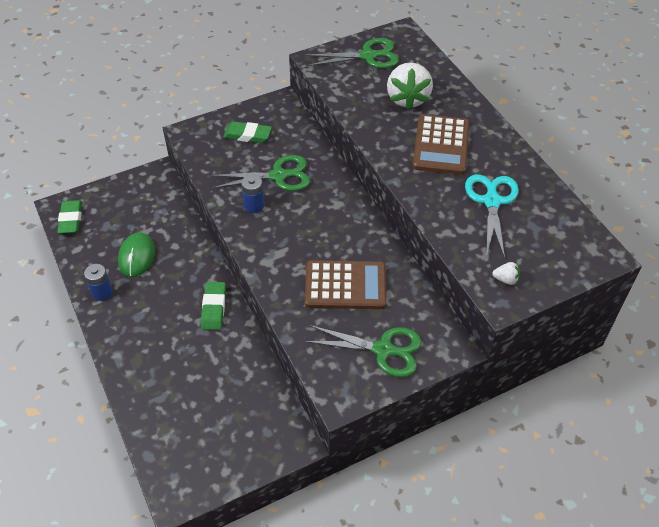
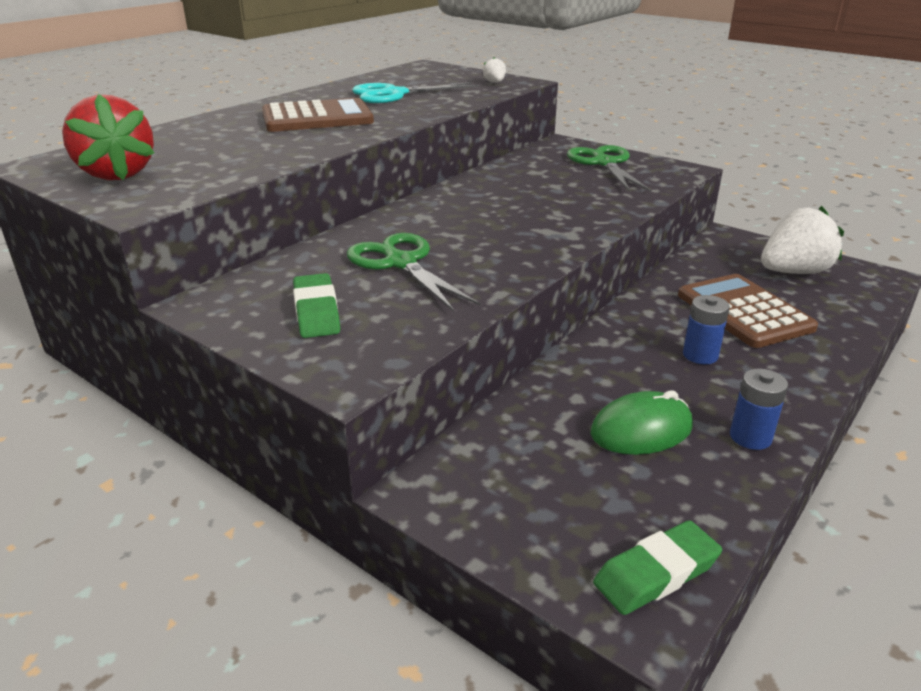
camera: 115 degrees left, 20 degrees down
(214, 308) = (643, 325): green eraser -> none
(254, 205) = (481, 265): blue battery -> blue battery (700, 355)
(345, 286) = (549, 189): brown calculator -> brown calculator (744, 312)
(368, 56) = (116, 174): green scissors -> red strawberry
(407, 98) = (226, 141): white strawberry -> white strawberry (793, 272)

